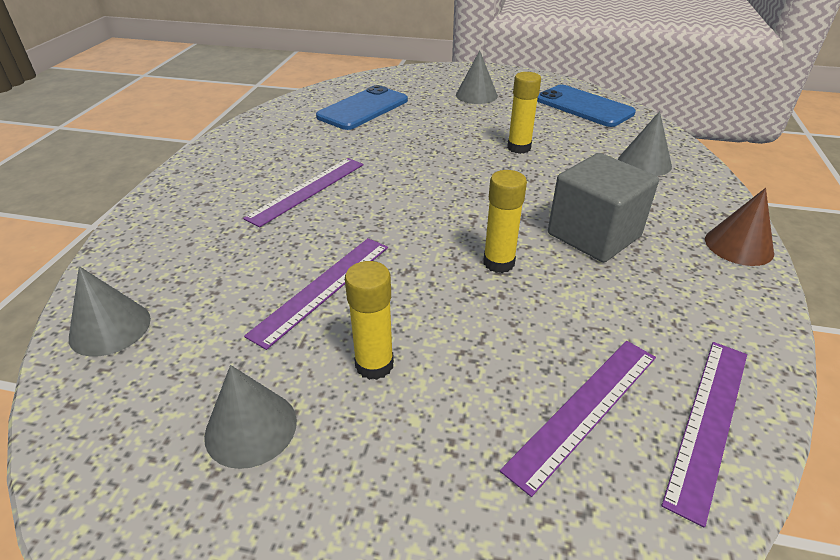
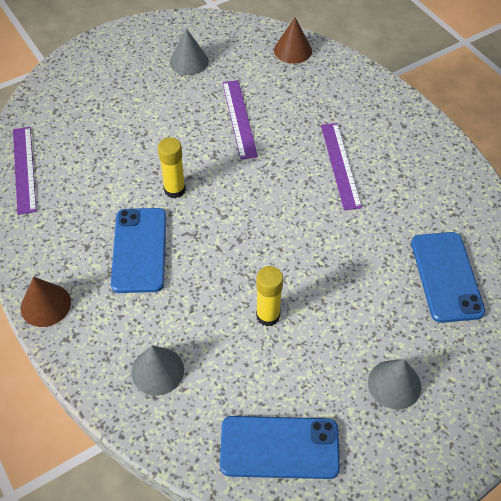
camera: 135 degrees right, 15 degrees up
(110, 328) = (292, 50): grey cone -> brown cone
(374, 365) = (174, 105): yellow glue stick -> none
(584, 409) = (76, 142): purple ruler -> none
(594, 235) = (139, 250): grey cube -> blue phone

